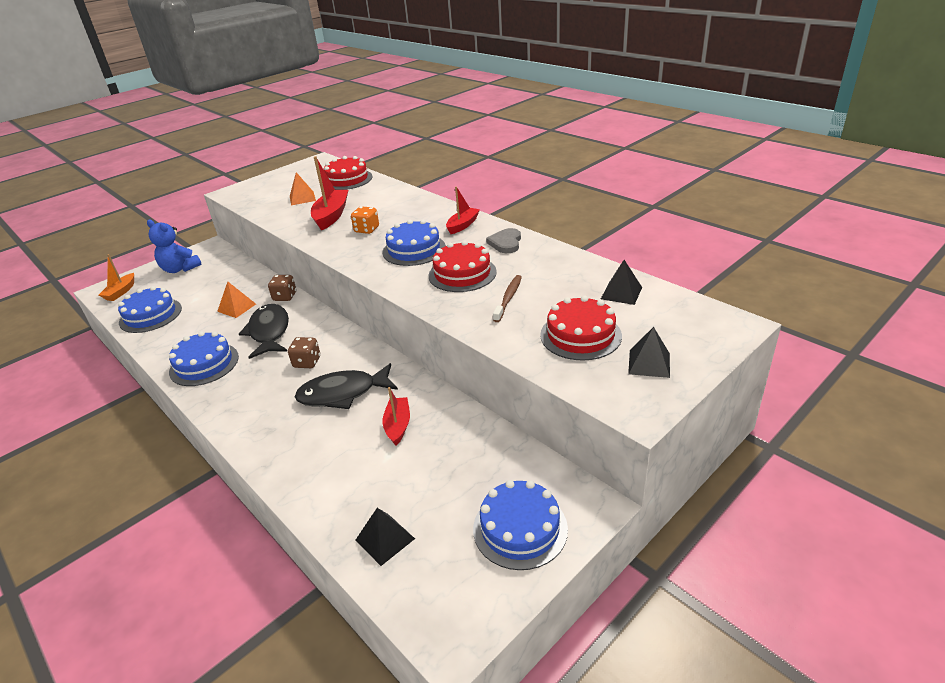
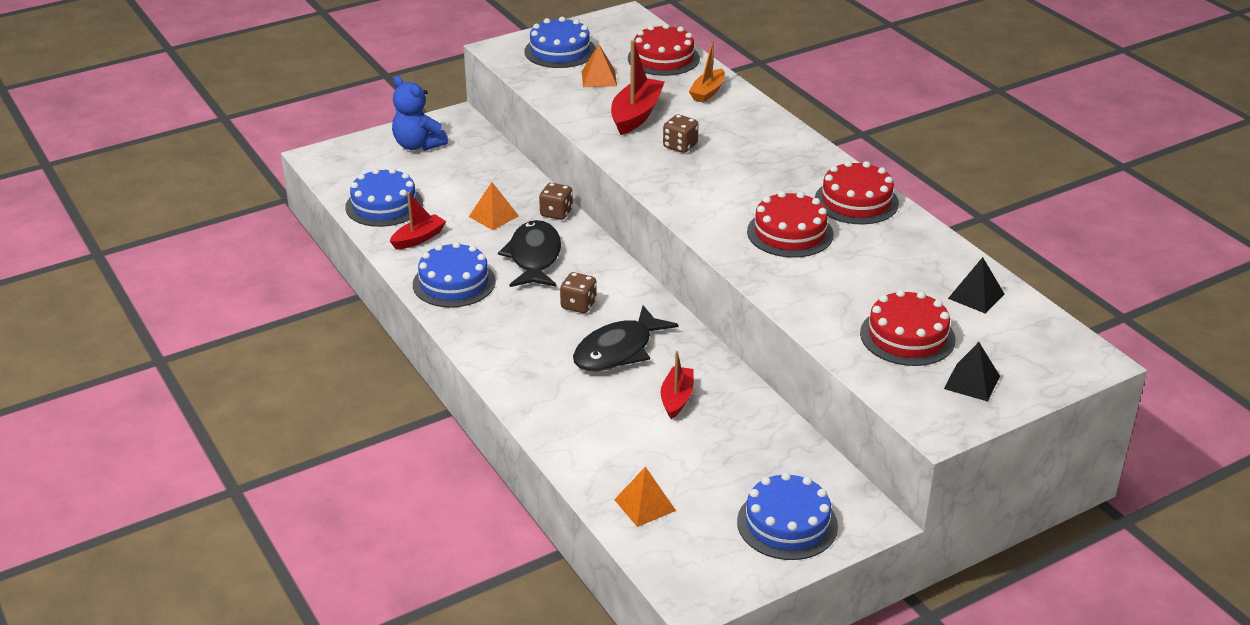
camera: 10 degrees right, 0 degrees up
(121, 292) = (343, 164): orange boat -> orange boat (708, 92)
(343, 393) = (618, 350): black fish -> black fish turned 45 degrees counterclockwise
(367, 230) = (680, 146): orange dice -> brown dice
(385, 539) = (645, 505): black pyramid -> orange pyramid
(414, 249) = (736, 187): blue cake -> blue cake (560, 51)
(462, 225) = (807, 164): red boat -> red boat (418, 238)
(506, 243) = (856, 201): grey heart -> red cake
(508, 298) = (837, 276): brown toothbrush -> none

